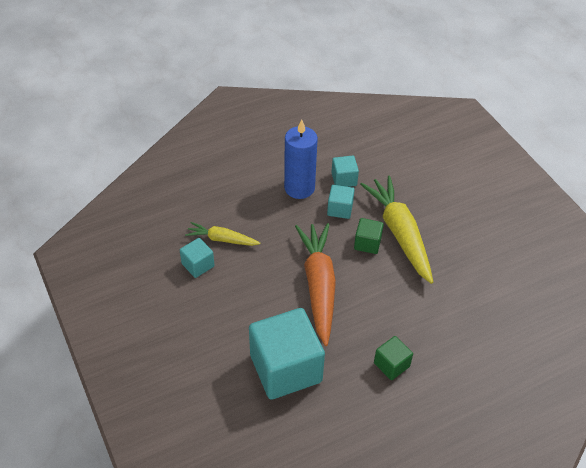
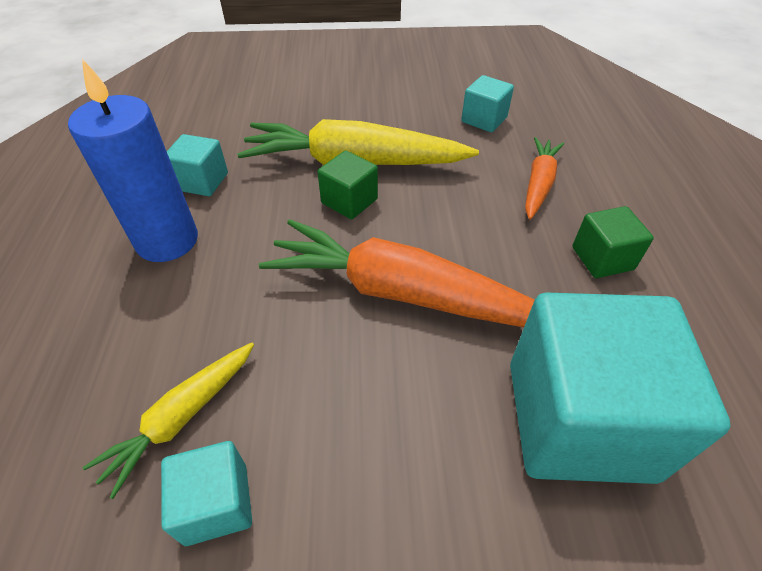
camera: 65 degrees left, 0 degrees up
(340, 209) = (257, 207): turquoise cube -> turquoise cube (484, 120)
(437, 324) = (538, 184): none -> orange carrot

